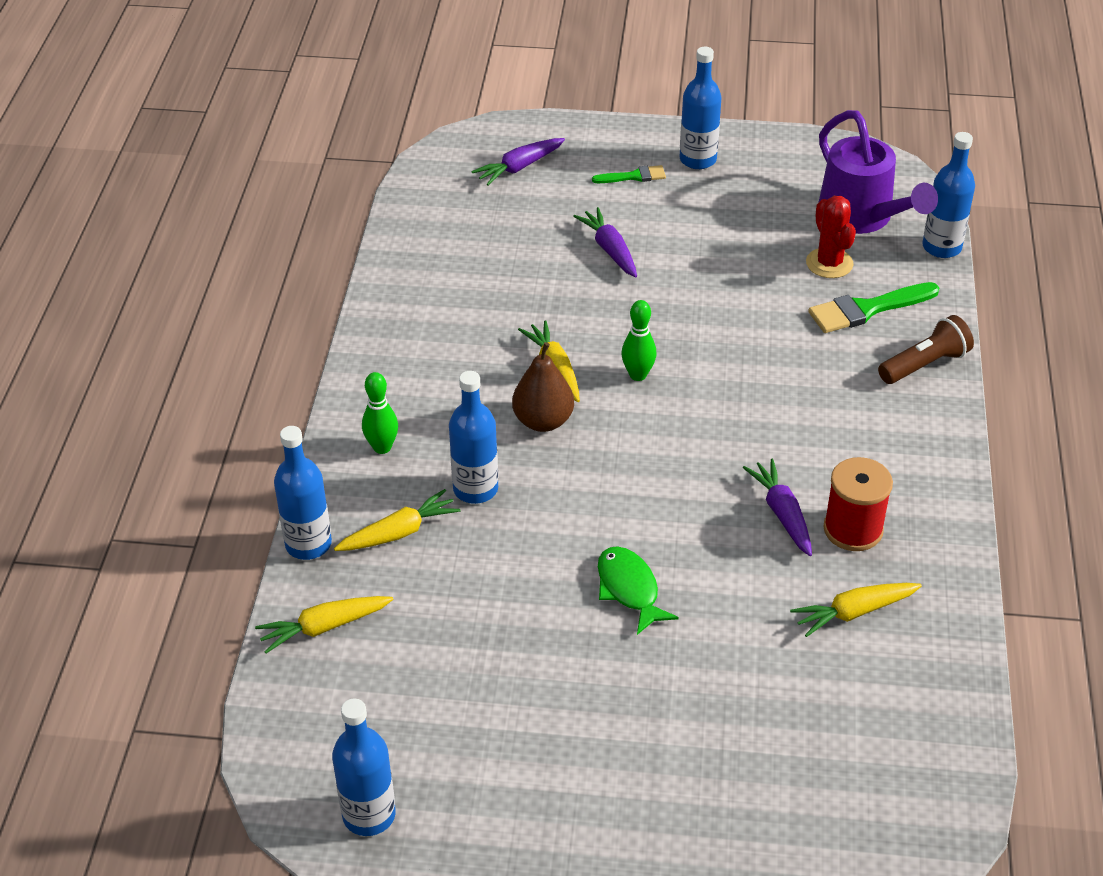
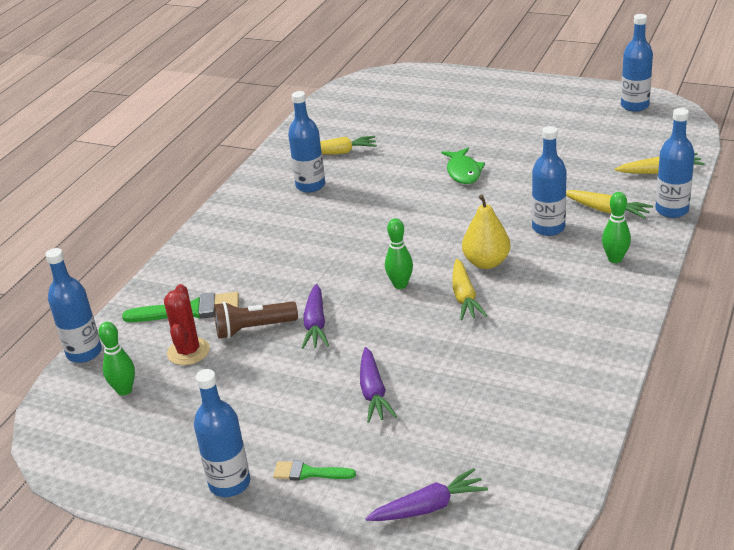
camera: 160 degrees left, 10 degrees down
(399, 532) = (607, 210): yellow carrot -> yellow carrot turned 135 degrees counterclockwise
(543, 421) = (486, 262): brown pear -> yellow pear
(782, 513) = (348, 197): purple carrot -> purple carrot (315, 324)
(853, 529) = (310, 185): red spool -> blue bottle
(862, 218) = (124, 390): purple watering can -> green bowling pin
(924, 364) = (184, 267): brown flashlight -> brown flashlight (253, 329)

